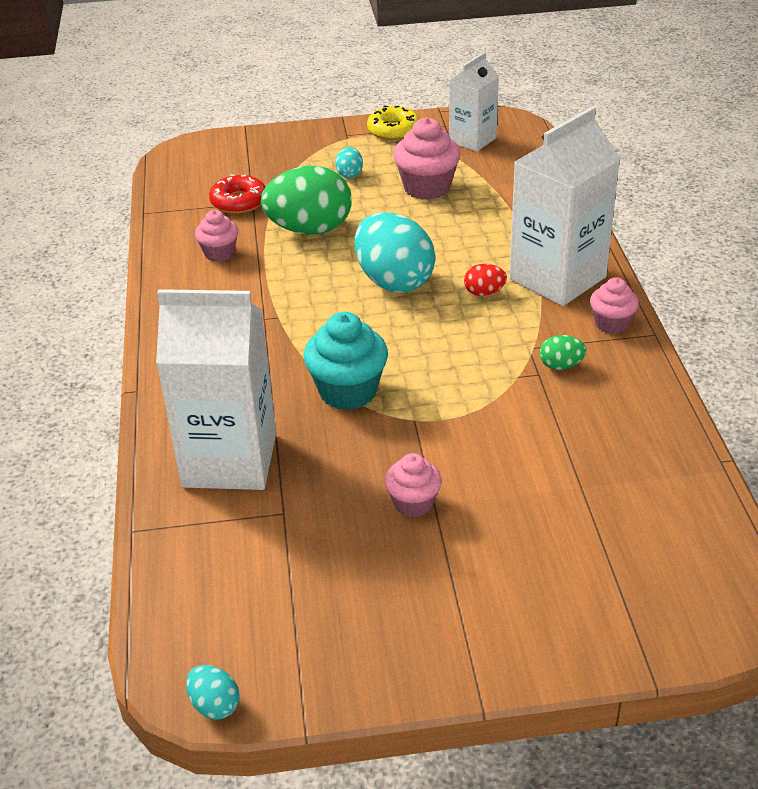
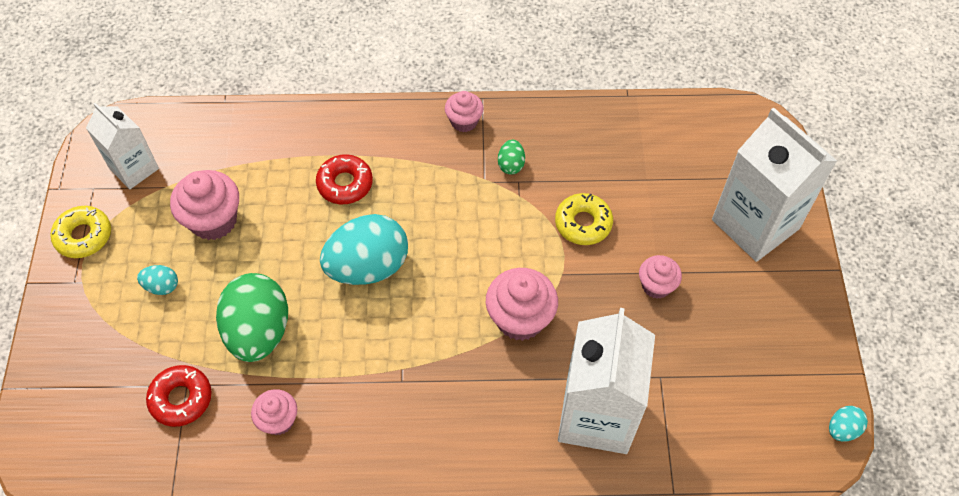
camera: 85 degrees left, 20 degrees up
(348, 391) = (520, 319): turquoise cupcake -> pink cupcake
(484, 293) = (402, 200): red egg -> none
(492, 432) = (583, 223): none -> yellow donut
(493, 254) = (345, 184): none -> red donut
(557, 278) = (393, 144): white carton -> white carton (755, 224)

